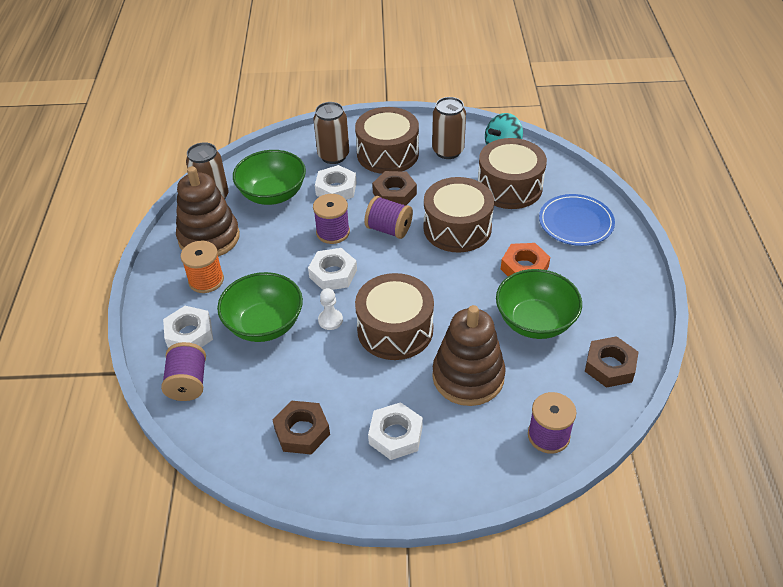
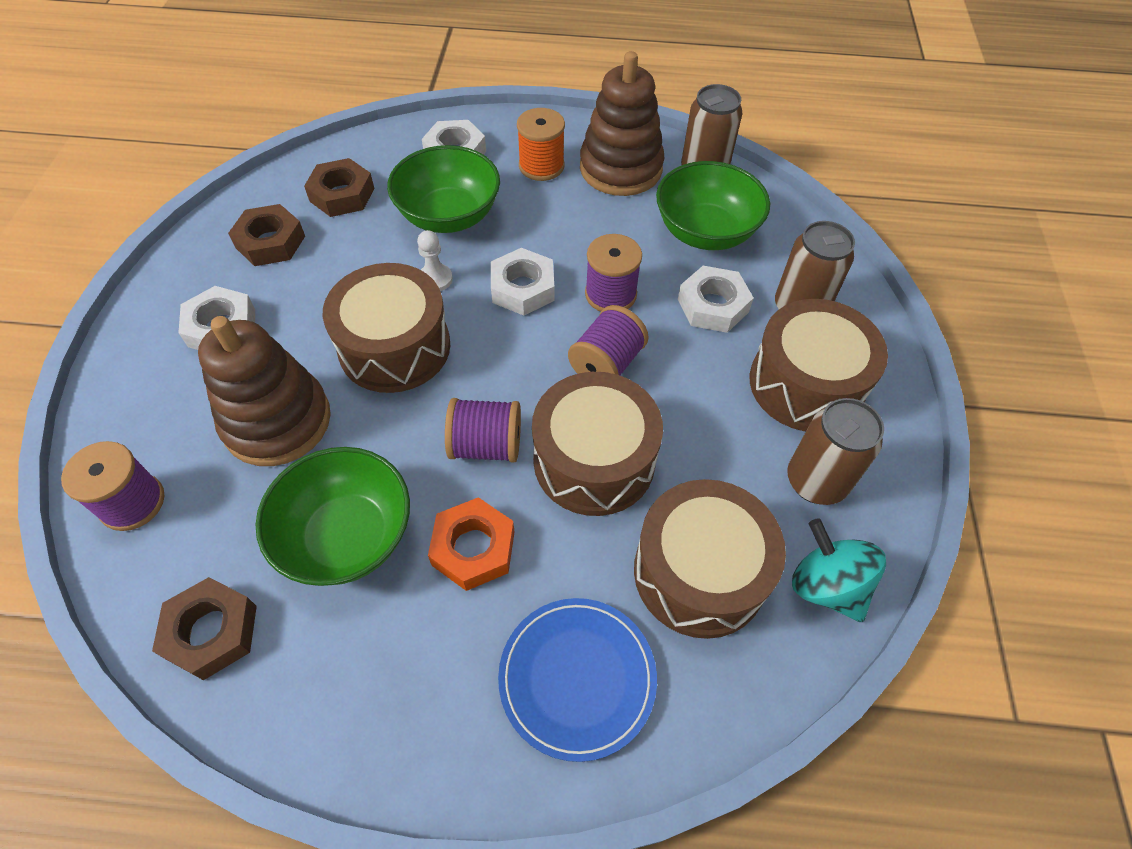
camera: 95 degrees right, 10 degrees up
(188, 383) = (381, 153): purple spool -> purple spool (486, 445)
(394, 193) = (695, 381): brown nut -> brown nut (342, 195)

